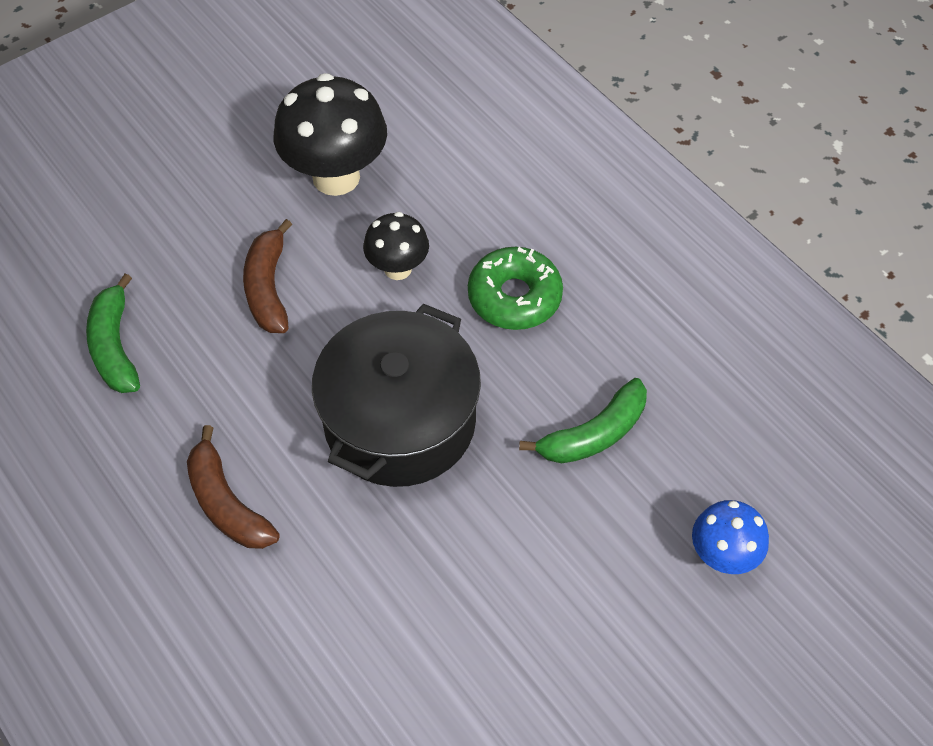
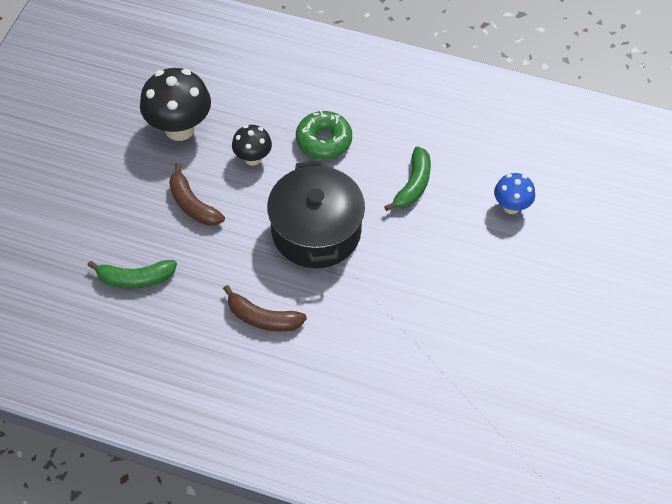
camera: 35 degrees left, 0 degrees up
(115, 346) = (135, 278): green banana -> green banana turned 45 degrees counterclockwise

